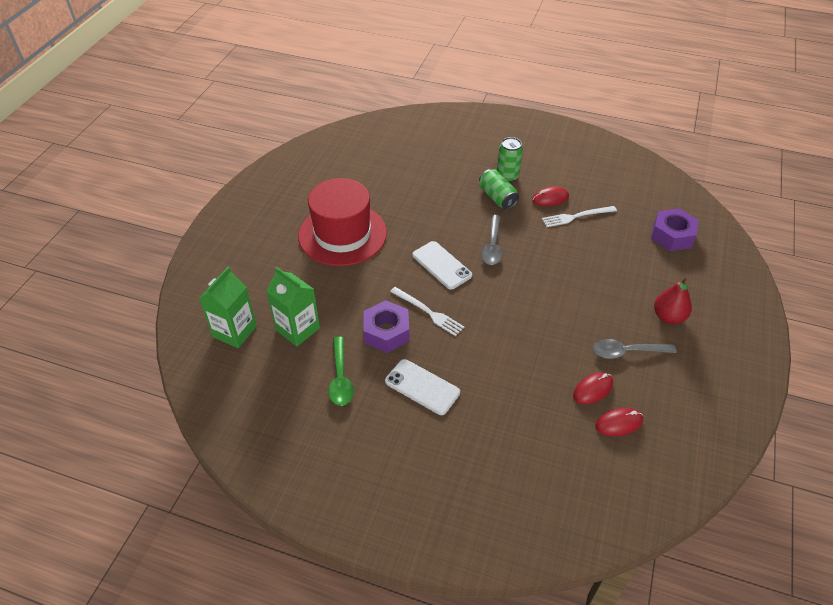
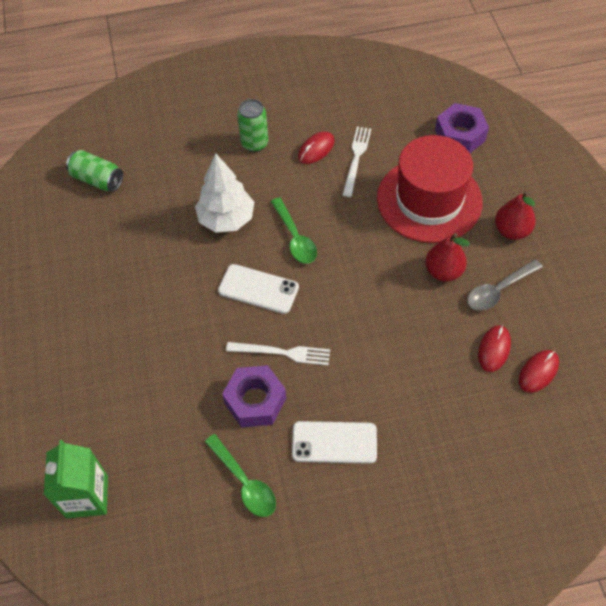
camera: 30 degrees left, 10 degrees up
(298, 329) = (157, 452): green carton -> none
(342, 234) = (123, 308): red hat -> red hat (429, 200)
(452, 213) = (226, 219): none -> white tree
(492, 246) = (295, 238): grey spoon -> green spoon
(497, 197) = (261, 175): green can -> green can (97, 179)
(576, 216) = (356, 158): white fork -> white fork turned 150 degrees clockwise
(590, 318) = (443, 271): none -> red pear

